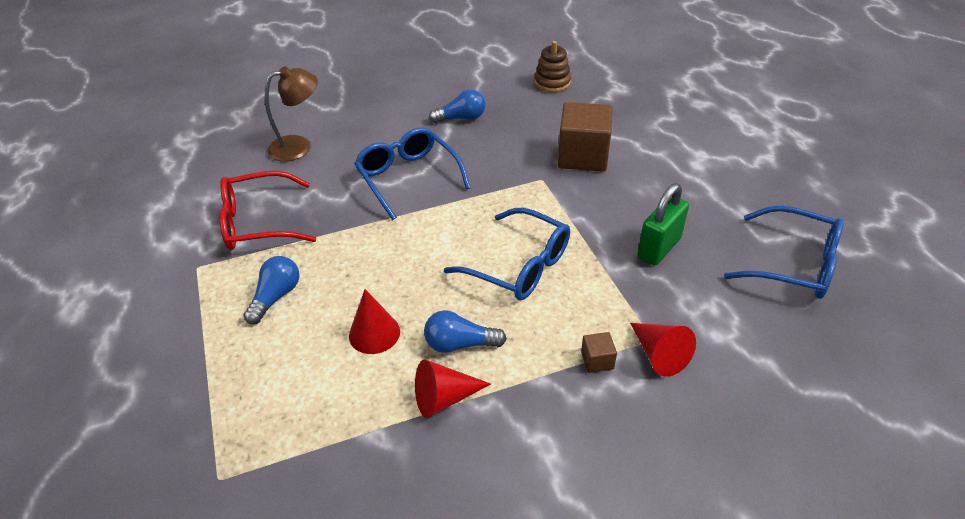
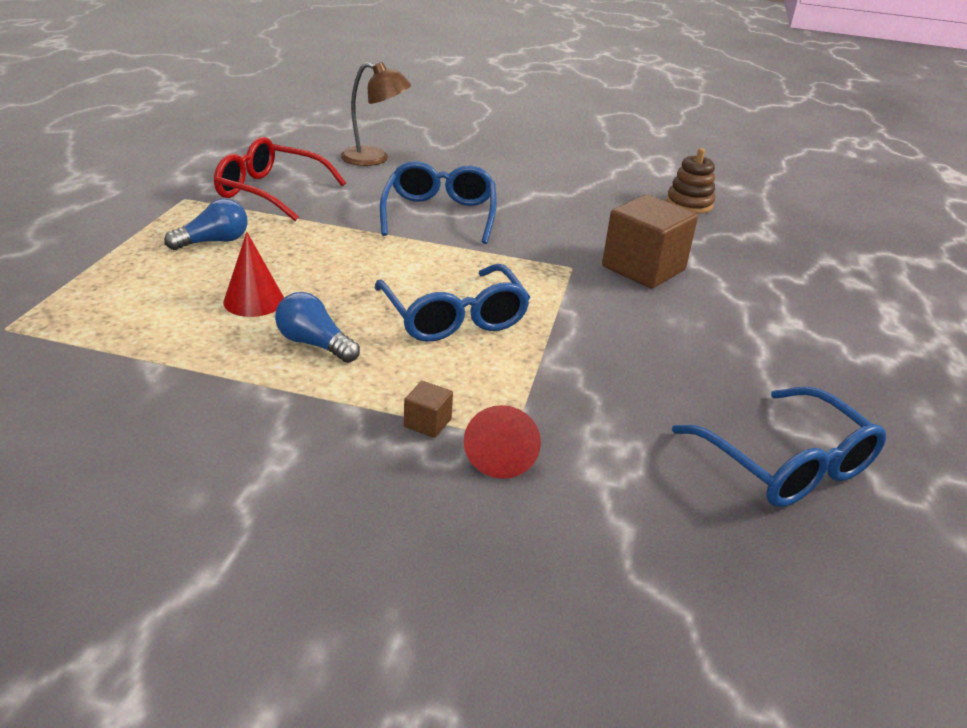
camera: 30 degrees right, 10 degrees down
(444, 398) = (245, 373): red cone -> none
(461, 118) = (552, 194): blue light bulb -> none
(659, 248) = (627, 372): green padlock -> none

